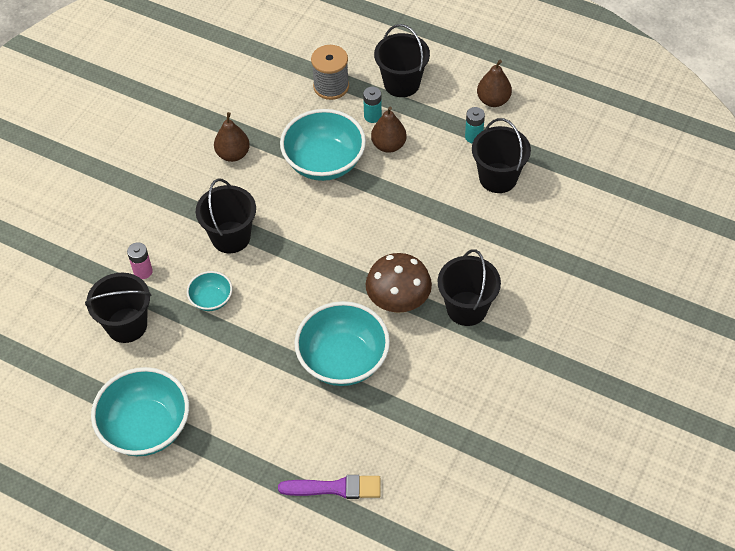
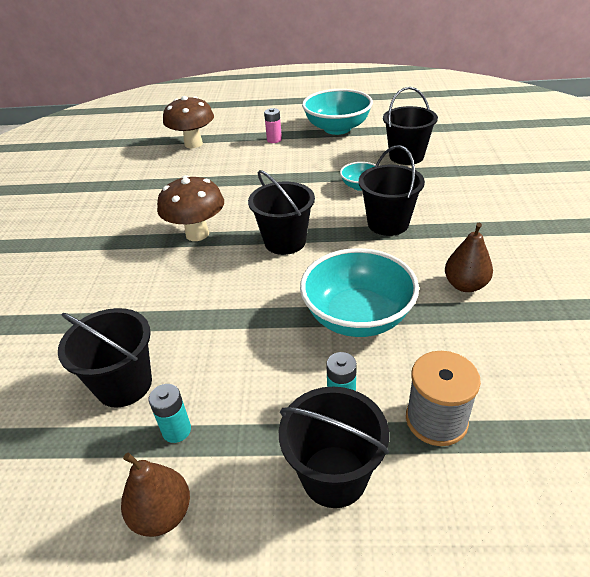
camera: 155 degrees right, 15 degrees down
(143, 271) = (433, 182): pink battery -> pink battery (274, 140)
(335, 488) = (193, 144): purple brush -> brown mushroom
(343, 360) = (225, 191): turquoise bowl -> none
(388, 145) = (293, 368): brown pear -> none
(467, 308) = (129, 251): black bucket -> black bucket (285, 242)

